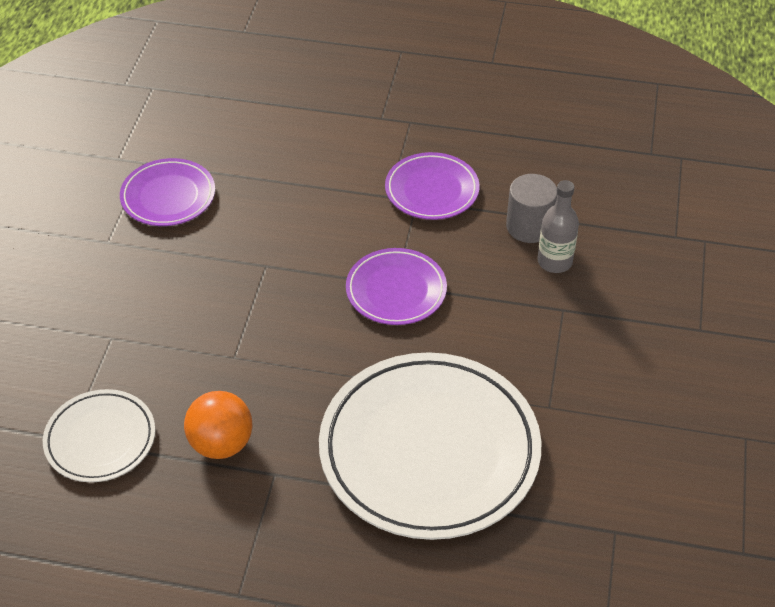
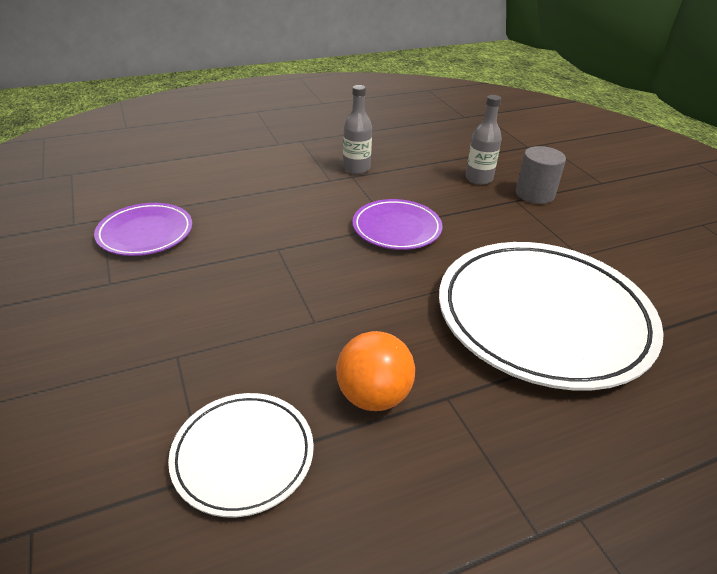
camera: 35 degrees left, 10 degrees down
(432, 190) = (356, 168): purple plate -> grey bottle
(529, 226) = (441, 167): grey cylinder -> grey cylinder (534, 194)

